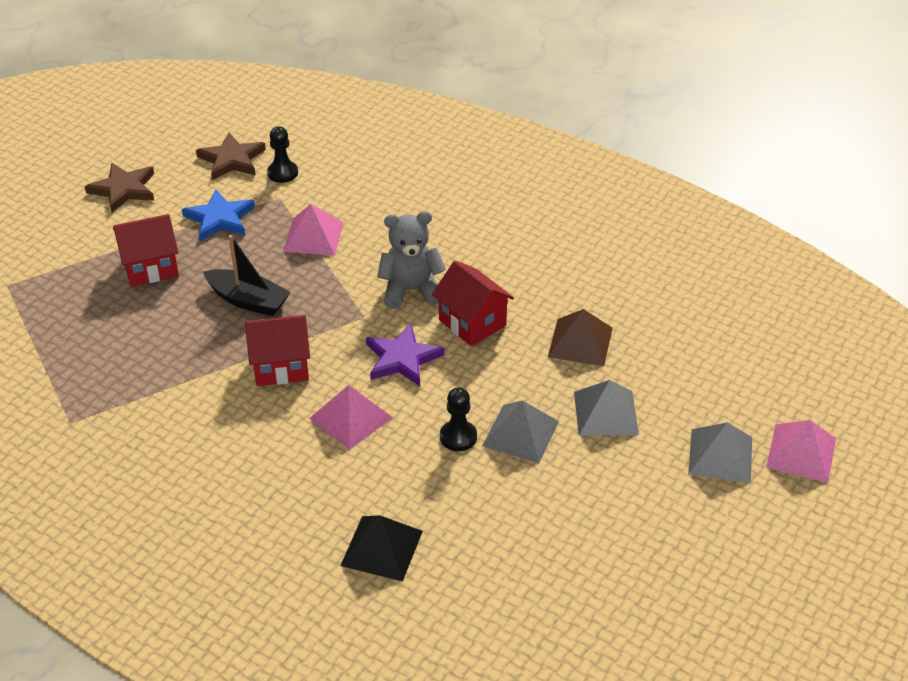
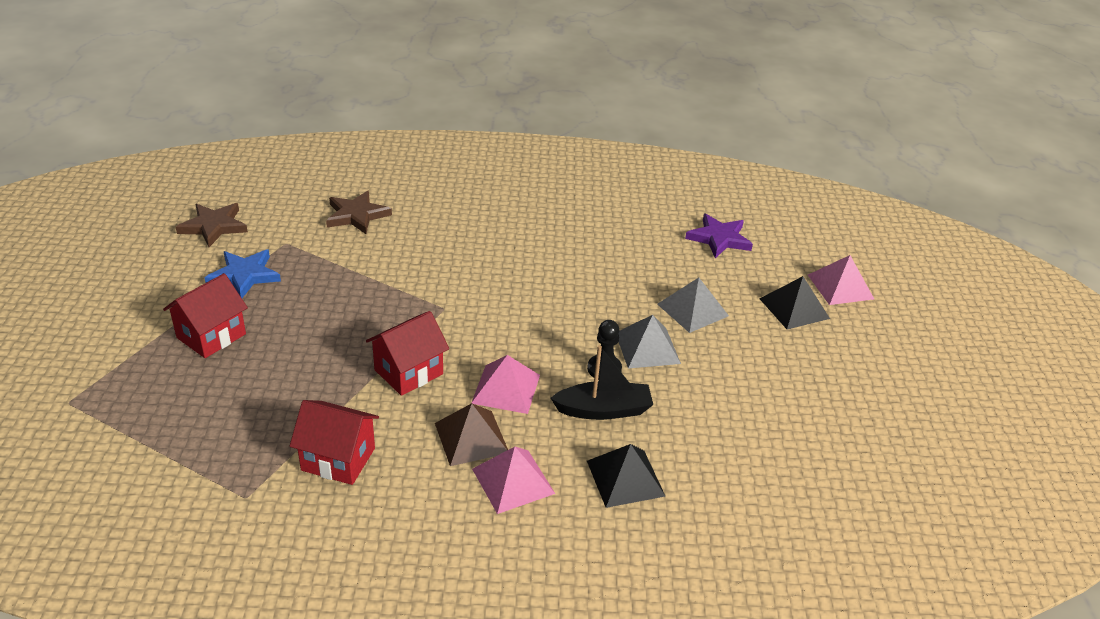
camera: 35 degrees left, 5 degrees down
(124, 189) = (125, 281): brown star -> brown star (357, 215)
(248, 300) = (331, 331): black boat -> black boat (603, 410)
(282, 173) = (271, 223): black pawn -> none
(313, 236) = (344, 262): pink pyramid -> pink pyramid (513, 481)
(402, 359) = (506, 328): purple star -> purple star (719, 238)
(411, 290) = (465, 275): grey teddy bear -> none
(472, 322) = (536, 282): red house -> red house (338, 459)
(580, 342) = (628, 268): brown pyramid -> brown pyramid (471, 437)
(720, 455) = (794, 308): grey pyramid -> black pyramid

